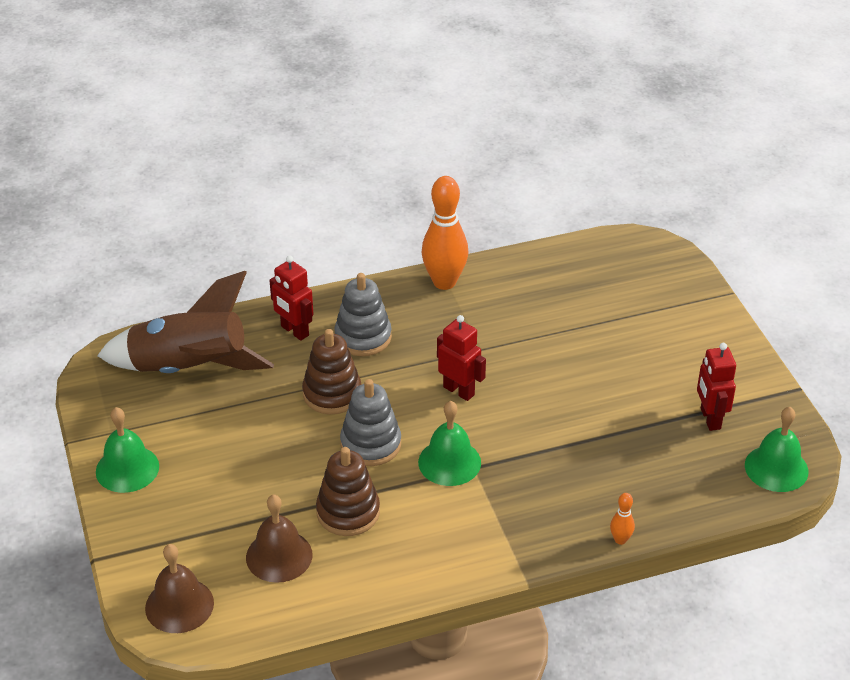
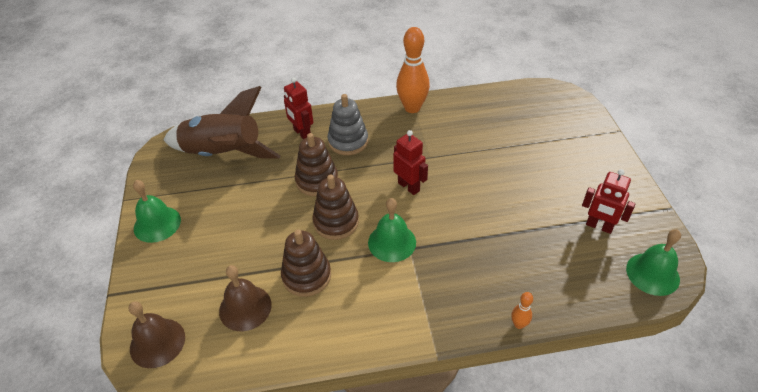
camera: 10 degrees right, 5 degrees up
(370, 444) = (336, 222): grey stacking toy -> brown stacking toy
(710, 419) = (599, 226): red robot -> red robot turned 60 degrees counterclockwise

